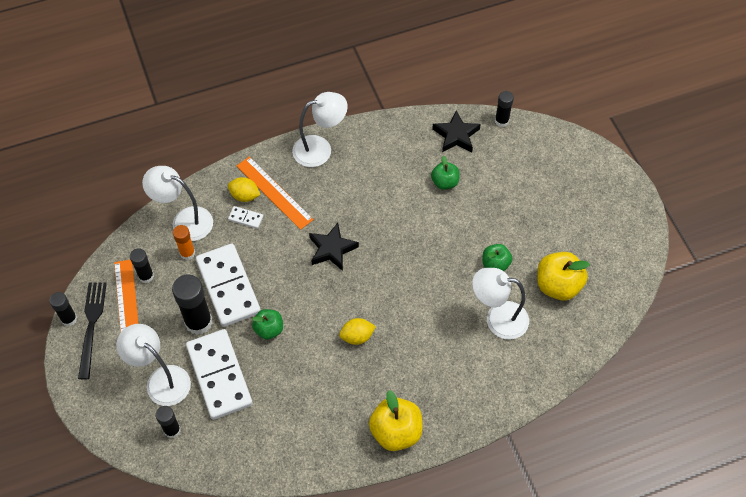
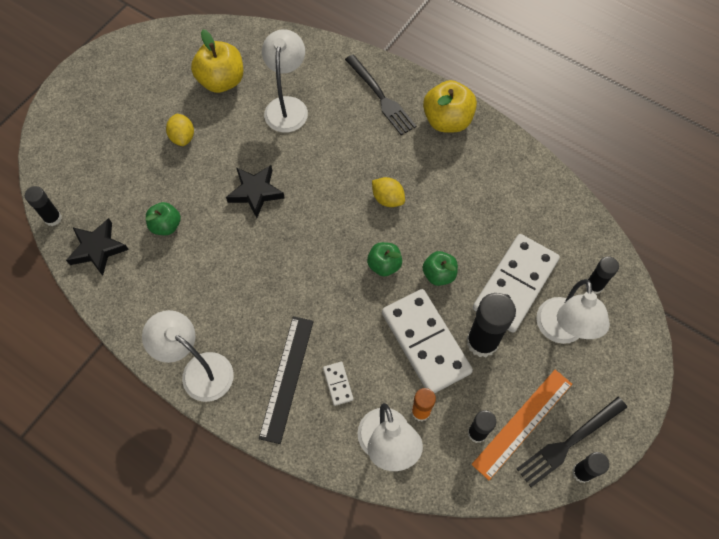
camera: 125 degrees left, 5 degrees up
(228, 286) = (425, 342): white domino -> white domino turned 60 degrees counterclockwise
(245, 196) = (312, 405): yellow lemon -> yellow lemon (183, 137)
(274, 192) = (287, 378): orange ruler -> black ruler
(332, 249) = (314, 277): black star -> black star (255, 192)
(457, 395) = (381, 97): none -> black fork
(495, 264) = (233, 136): green apple -> green apple (384, 265)
(497, 318) = (287, 106): white lamp -> white lamp turned 150 degrees counterclockwise

